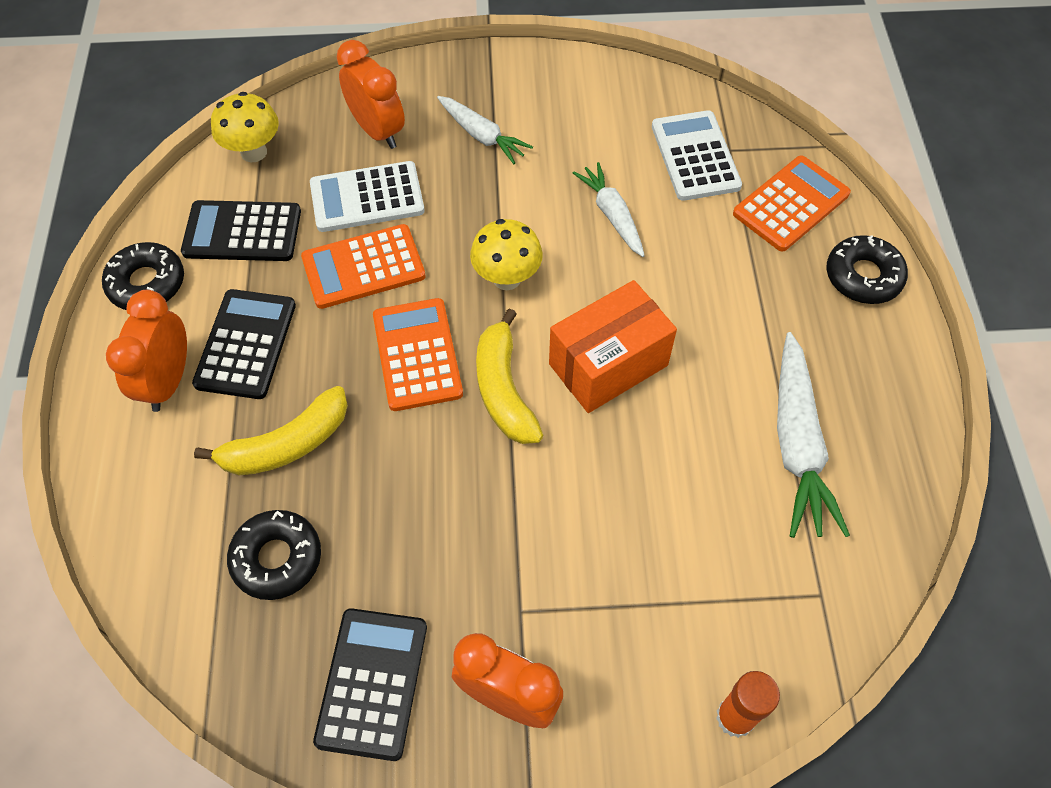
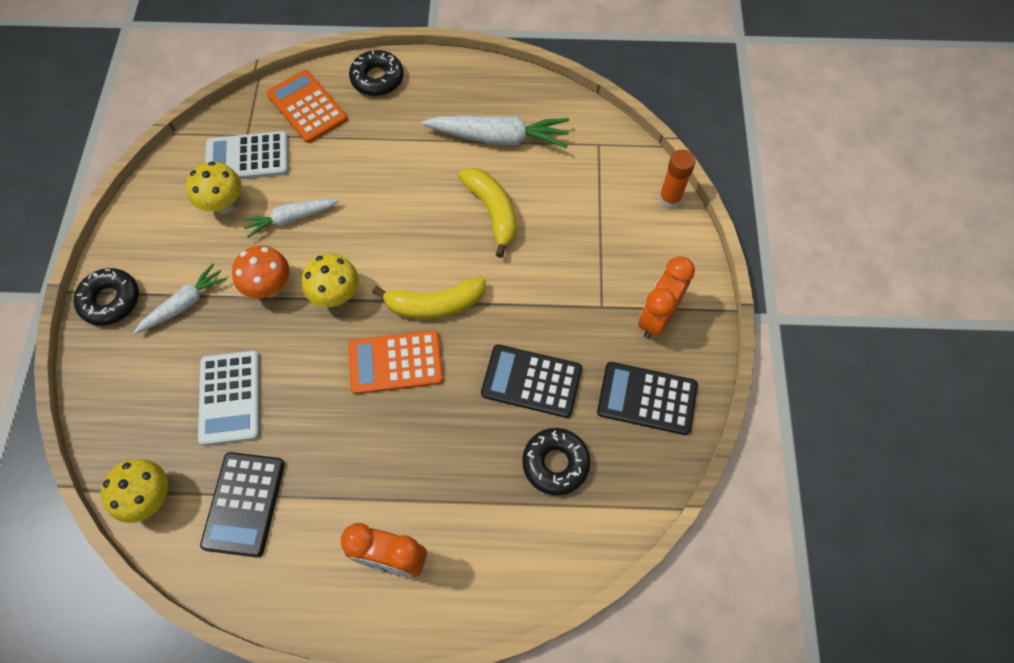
camera: 85 degrees left, 5 degrees up
(147, 283) = (284, 588): black donut -> black donut (110, 300)
(246, 344) = (365, 495): black calculator -> black calculator (531, 381)
(286, 444) = (462, 459): yellow banana -> yellow banana (492, 212)
(363, 267) = (304, 401): orange calculator -> none
(377, 131) = (155, 388): orange clock -> none
(511, 210) = (269, 287): none -> orange mushroom
(608, 364) = (424, 236): orange box -> none
(621, 146) = (224, 205): none -> yellow mushroom

